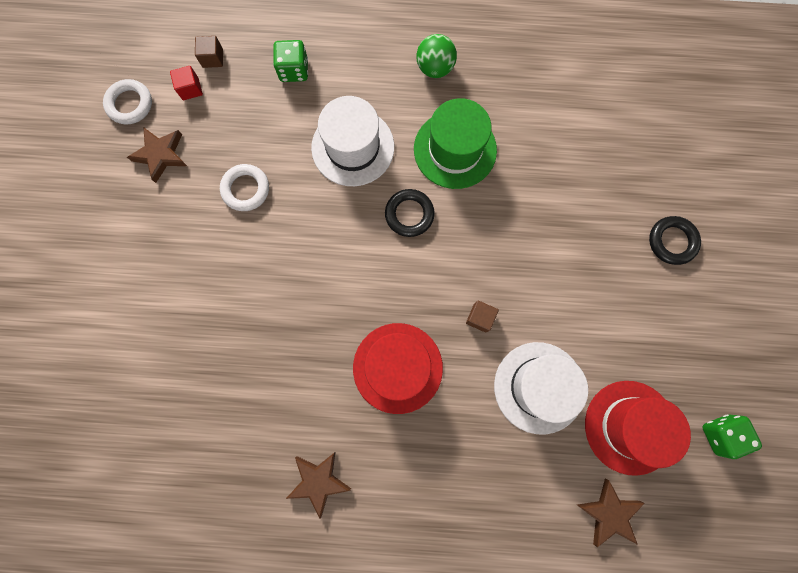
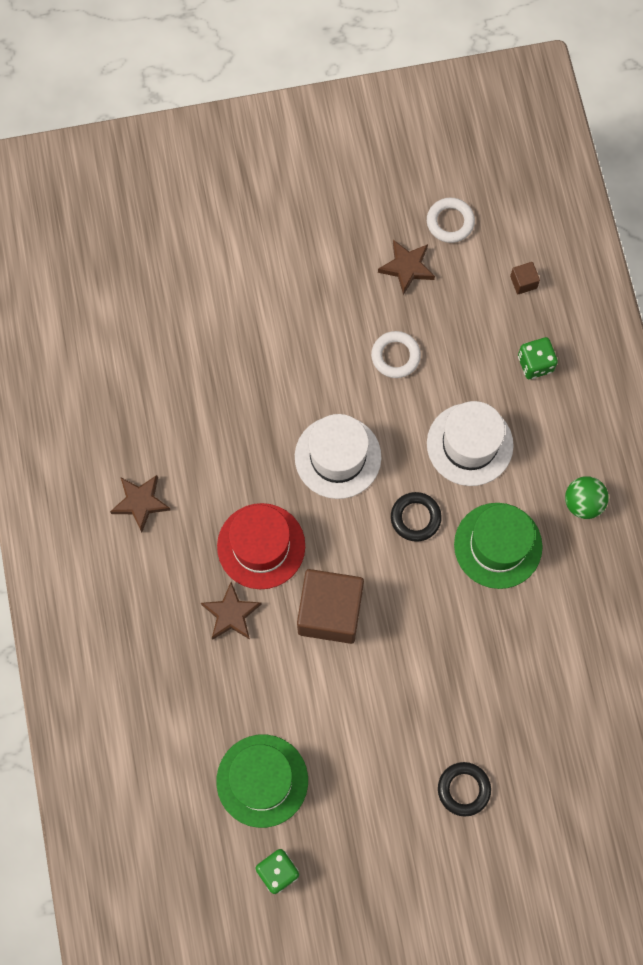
camera: 75 degrees right, 5 degrees down
(190, 89) = (483, 272): red cube -> none
(480, 318) = (330, 612): brown cube -> brown cube, size x2.49
(539, 387) = (277, 684): white hat -> white hat (338, 457)
(609, 513) = (176, 775): brown star -> brown star (231, 614)
(630, 427) = (262, 780): red hat -> green hat

